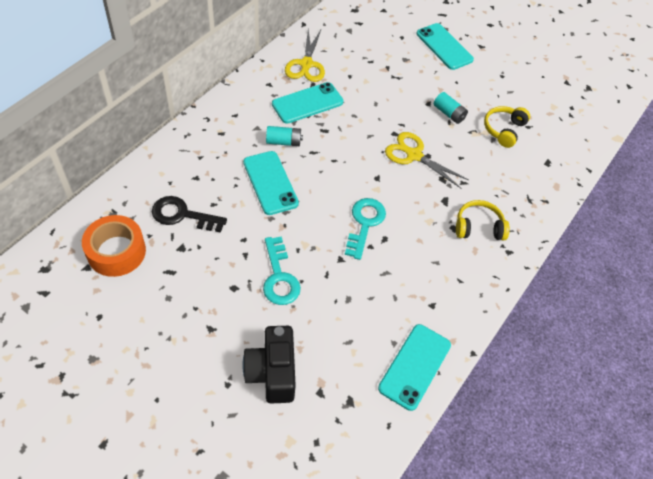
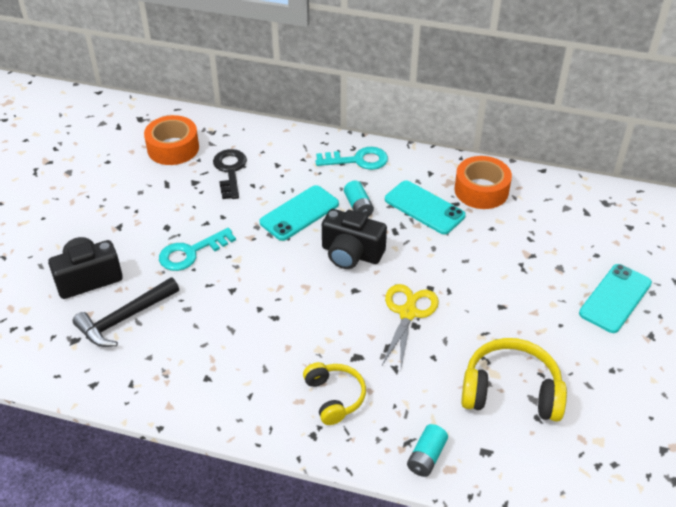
camera: 75 degrees right, 10 degrees down
(306, 64) = (481, 190): yellow scissors -> orange tape
(336, 166) = (351, 254): none -> black camera
(340, 352) = (124, 318): none -> black hammer
(365, 223) = (286, 296): turquoise key -> turquoise key (358, 160)
(414, 366) = (127, 380): turquoise phone -> none
(449, 113) = (498, 329): turquoise battery -> turquoise battery (426, 457)
(503, 130) = (511, 391): yellow headphones -> yellow headphones, size x1.58

